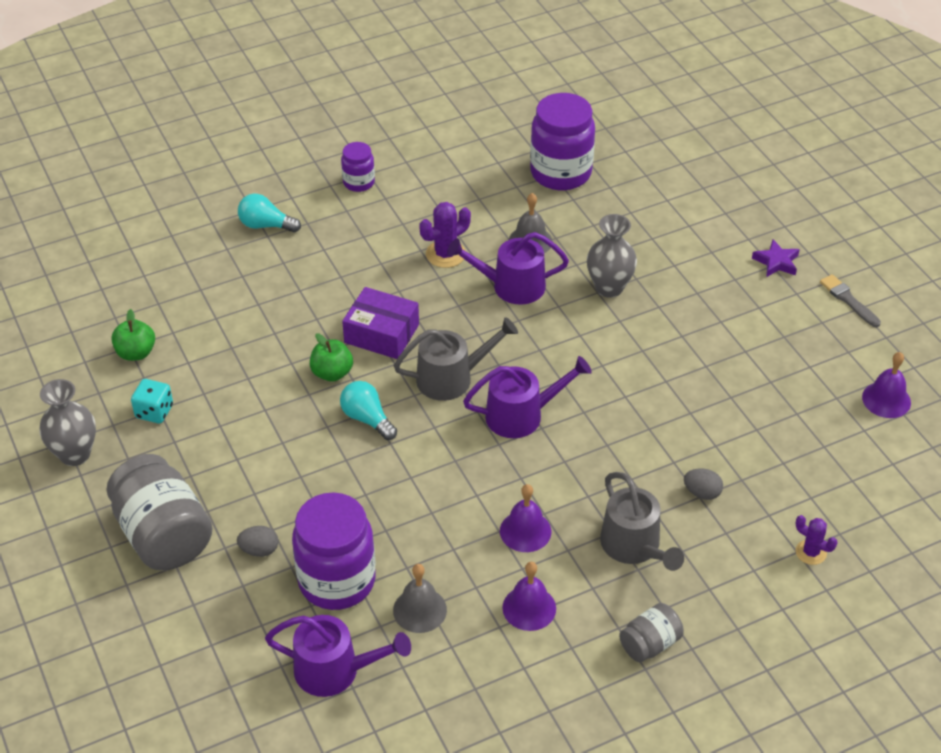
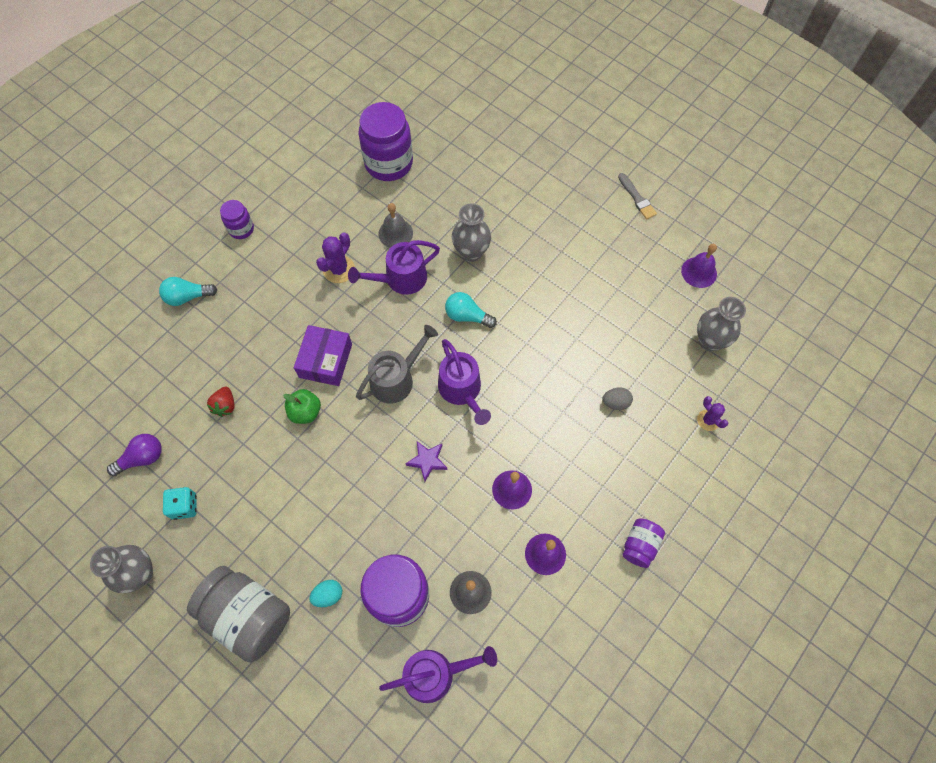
camera: 25 degrees left, 20 degrees up
(136, 353) = (142, 458): green apple -> purple light bulb
(249, 337) = (225, 405): none -> red strawberry
(259, 550) = (328, 595): grey egg -> turquoise egg
(367, 419) = (351, 442): turquoise light bulb -> turquoise light bulb (467, 316)
(381, 333) = (325, 360): purple box -> purple box turned 75 degrees counterclockwise
(521, 415) = (462, 390): purple watering can -> purple watering can turned 105 degrees clockwise
(634, 546) = (591, 468): grey watering can -> none
(650, 644) = (640, 545): grey jar -> purple jar
(776, 262) = (575, 184): purple star -> purple star (427, 461)
(811, 552) = (708, 420): purple cactus -> purple cactus turned 45 degrees clockwise
(848, 300) = (637, 198): grey brush -> grey brush turned 150 degrees counterclockwise
(859, 473) = (709, 341): none -> grey vase

